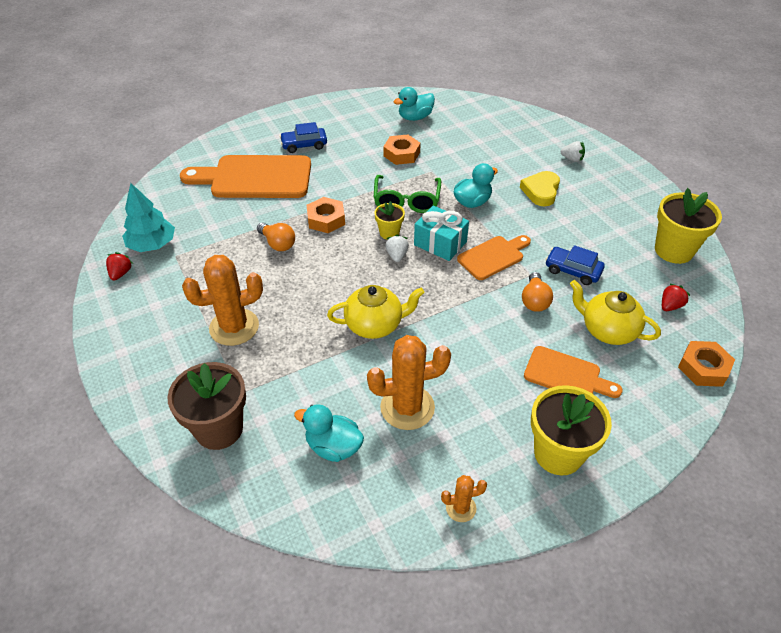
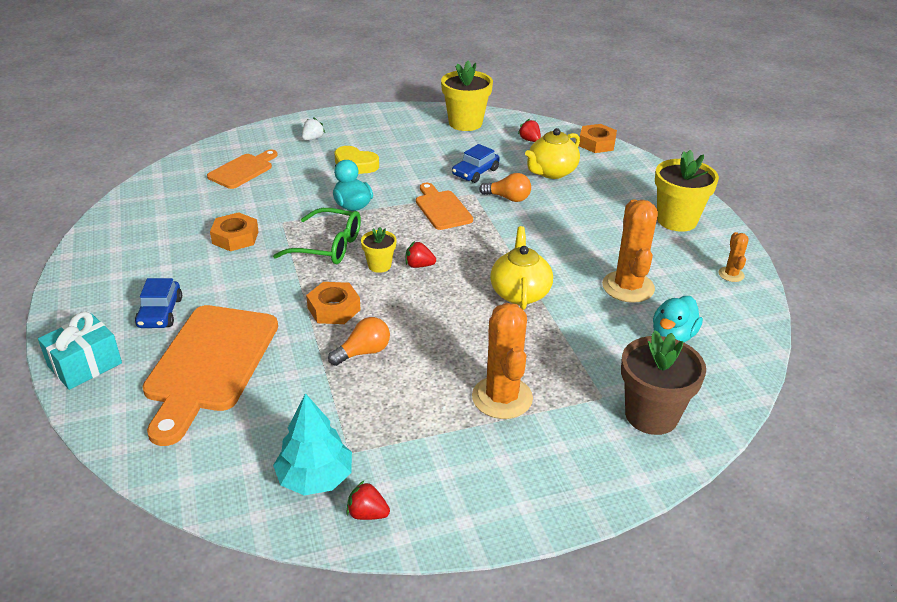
camera: 80 degrees left, 10 degrees down
(397, 255) = (419, 265): white strawberry -> red strawberry
(415, 117) = (164, 217): turquoise duck -> none
(440, 243) = (410, 235): turquoise gift -> turquoise gift (85, 365)
(566, 375) = (598, 200): orange cutting board -> orange cutting board (243, 170)

